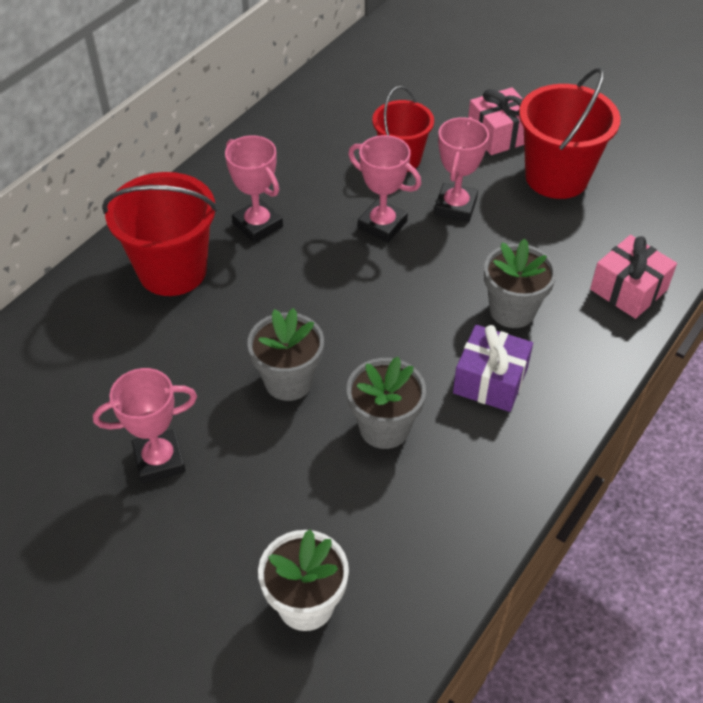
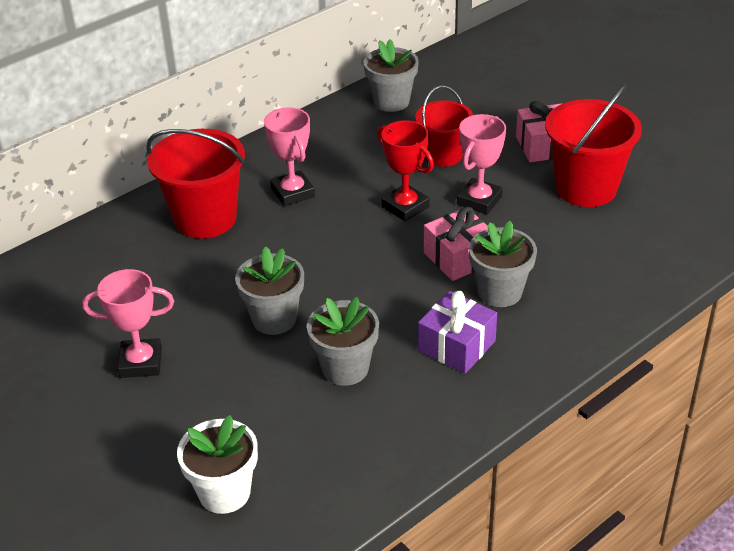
camera: 15 degrees right, 10 degrees down
(326, 103) = (391, 101): none -> grey flower pot
(382, 225) = (405, 207): pink trophy -> red trophy
(628, 289) = (619, 290): pink gift -> pink gift (459, 257)

